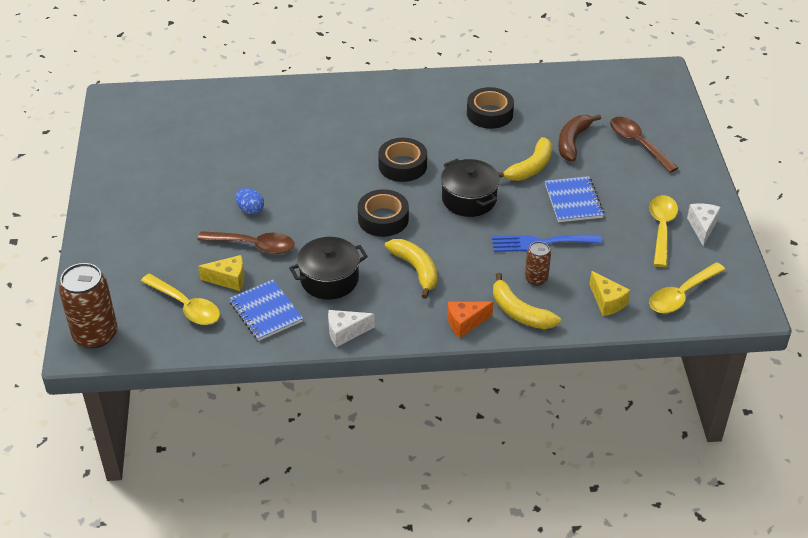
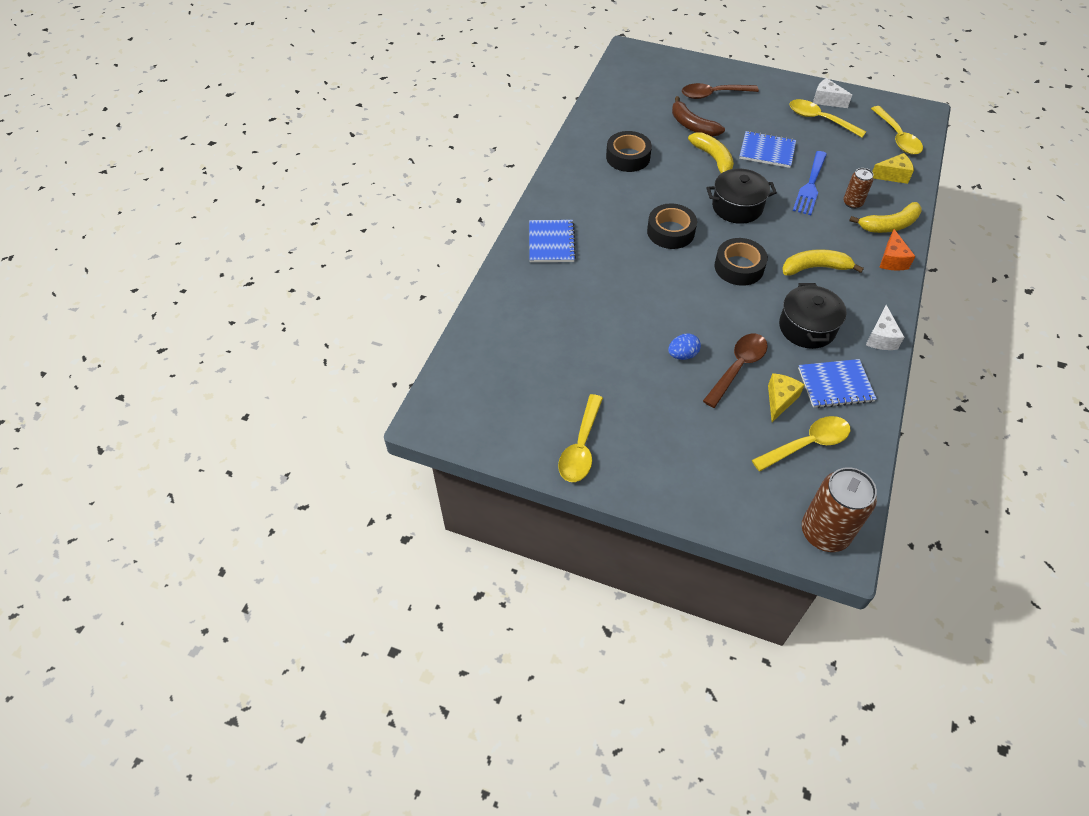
camera: 65 degrees left, 10 degrees up
(122, 179) = (581, 447): none -> yellow spoon
(340, 101) = (551, 242): none -> blue notebook

